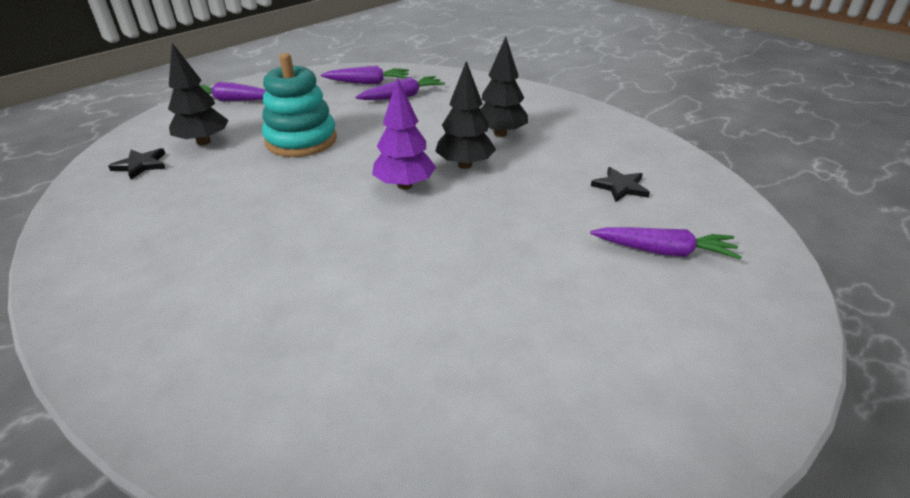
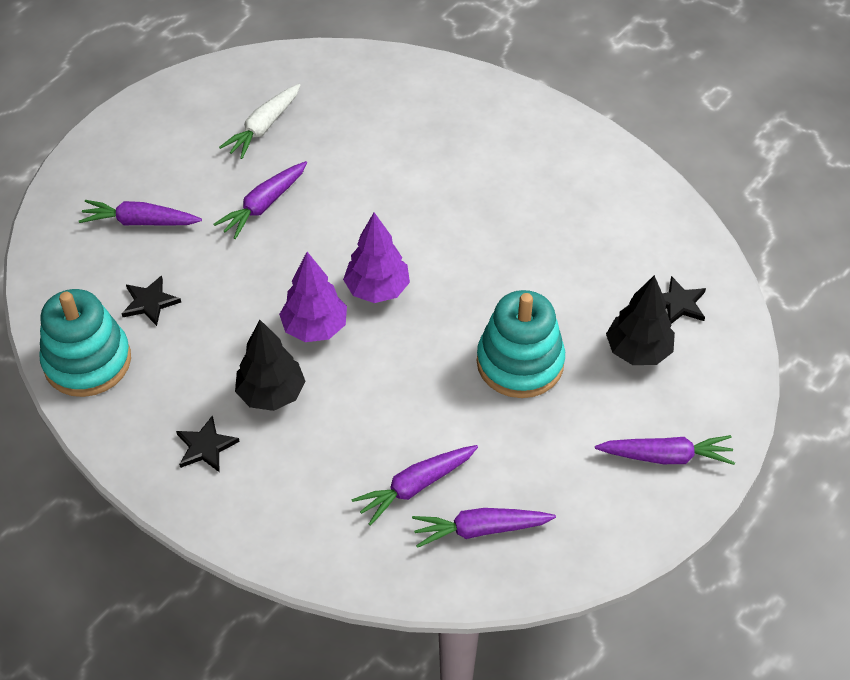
camera: 175 degrees right, 15 degrees up
(465, 165) = (315, 328): black tree -> purple tree
(521, 260) = (264, 205): none -> purple carrot
(534, 362) = (263, 127): none -> white carrot
(545, 115) = (206, 447): none -> black star
(657, 155) = (87, 361): none -> turquoise stacking toy

